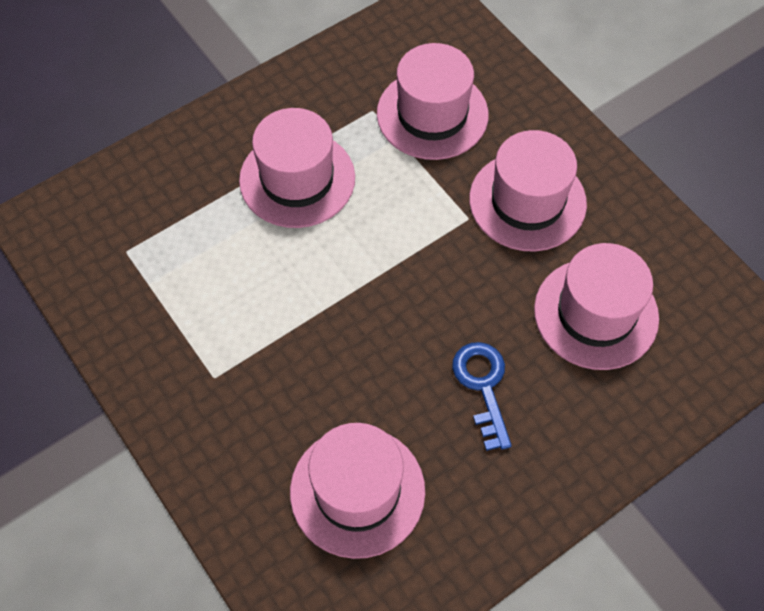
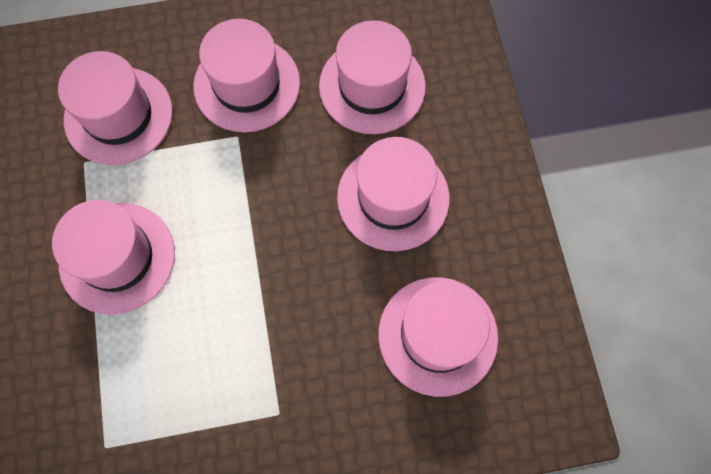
camera: 65 degrees left, 10 degrees up
(483, 386) = (393, 197): blue key -> pink hat

